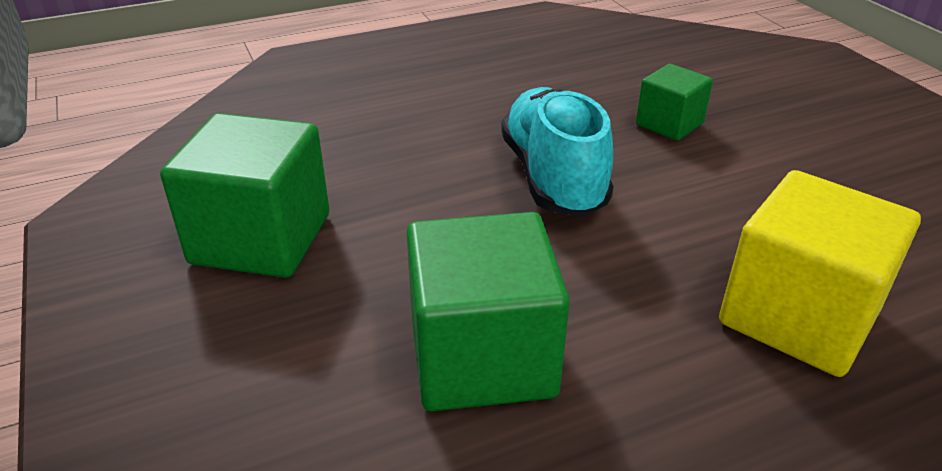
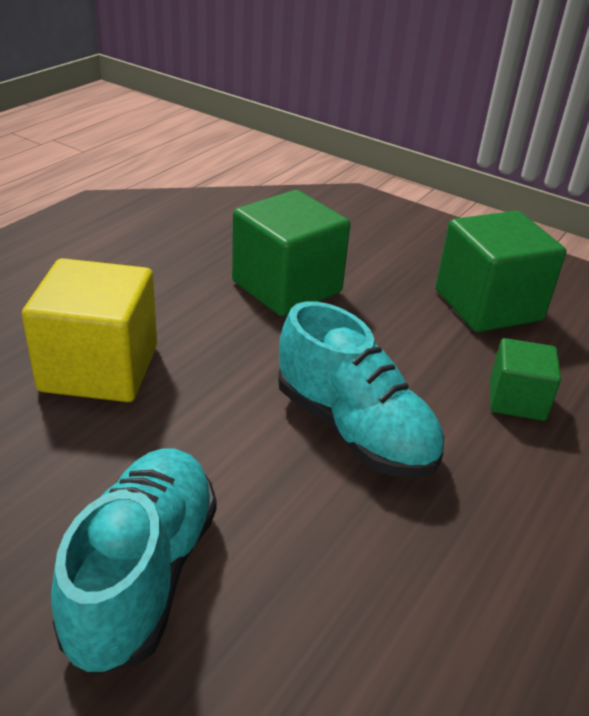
camera: 145 degrees right, 0 degrees up
(669, 124) = (291, 569): green cube -> green cube (517, 400)
(776, 149) = (143, 574): none -> turquoise shoe

